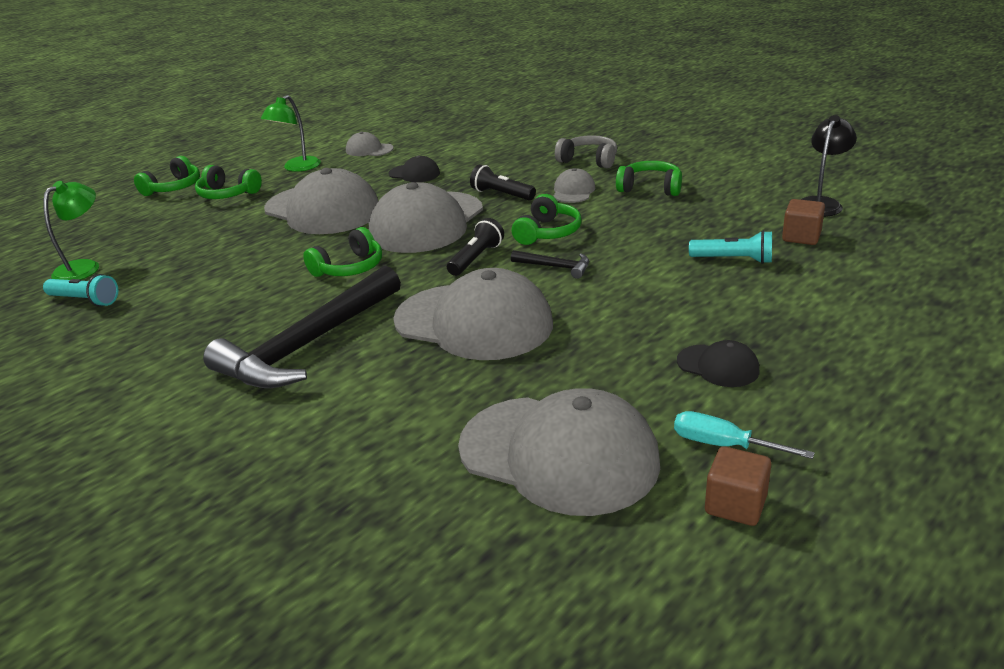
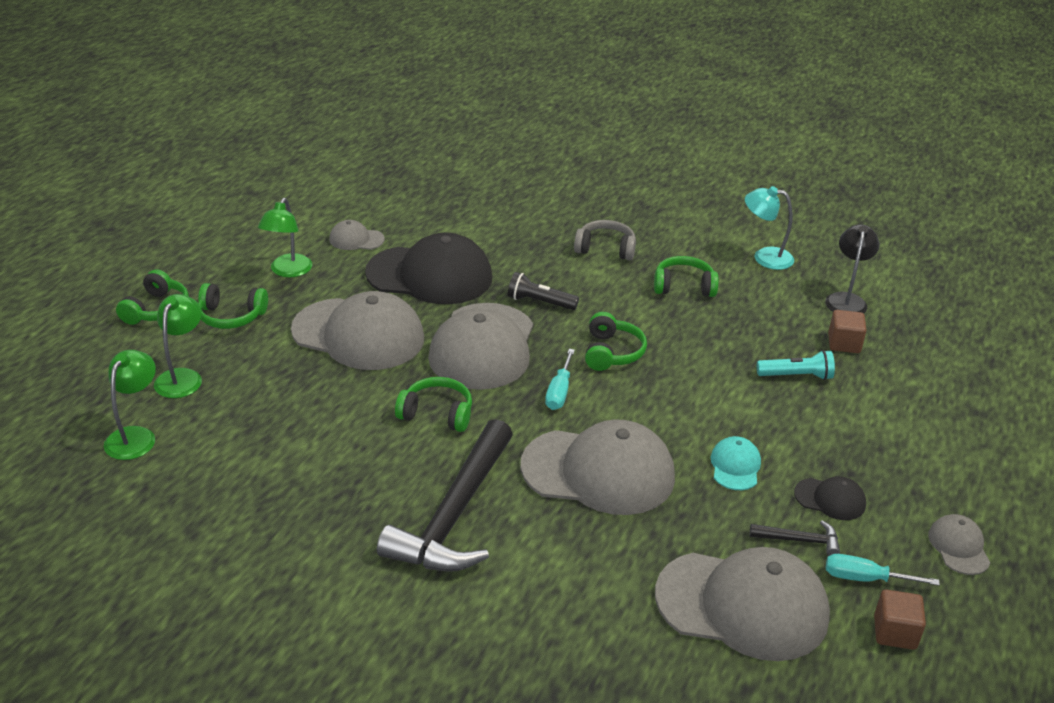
camera: 20 degrees left, 5 degrees up
(85, 300) = (172, 482): turquoise flashlight -> none
(155, 231) = (182, 377): none -> green lamp
(349, 268) = (437, 414): green headphones -> green headphones turned 105 degrees counterclockwise
(414, 174) = (430, 275): black cap -> black cap, size x2.22
(476, 258) = (559, 392): black flashlight -> turquoise screwdriver
(555, 267) = (640, 397): black hammer -> black hammer (799, 540)
(573, 191) = (610, 294): grey cap -> grey cap (958, 547)
(623, 329) = (735, 466): none -> turquoise cap
(747, 170) = (765, 257): none -> turquoise lamp

